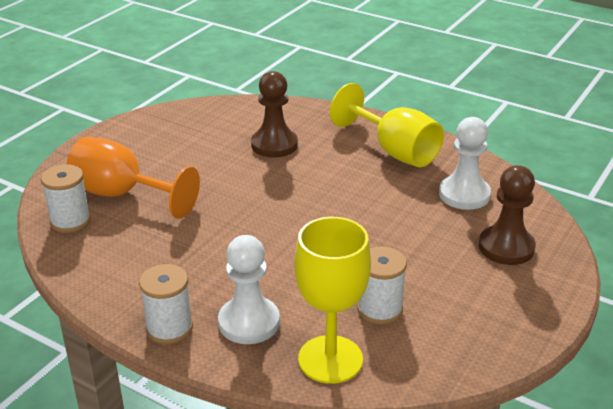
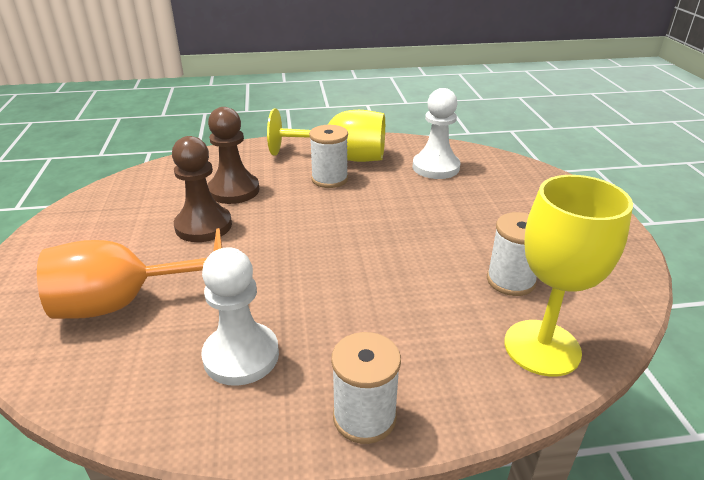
camera: 40 degrees left, 0 degrees up
(70, 221) = (88, 365): white spool -> white spool (329, 179)
(249, 322) = (430, 358): white pawn -> white pawn (241, 356)
(506, 247) = (516, 190): brown pawn -> brown pawn (203, 226)

